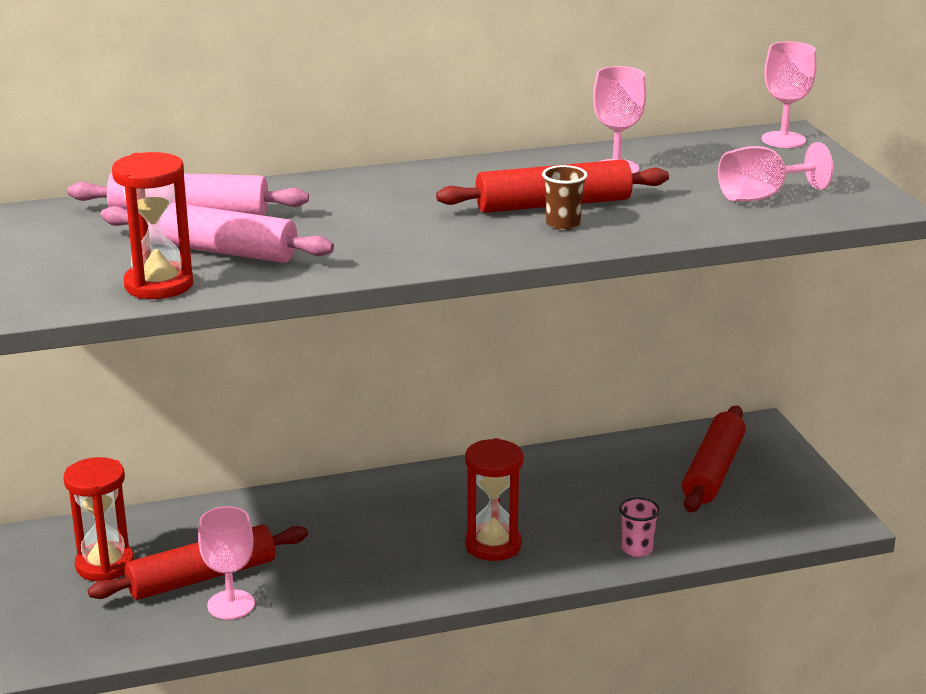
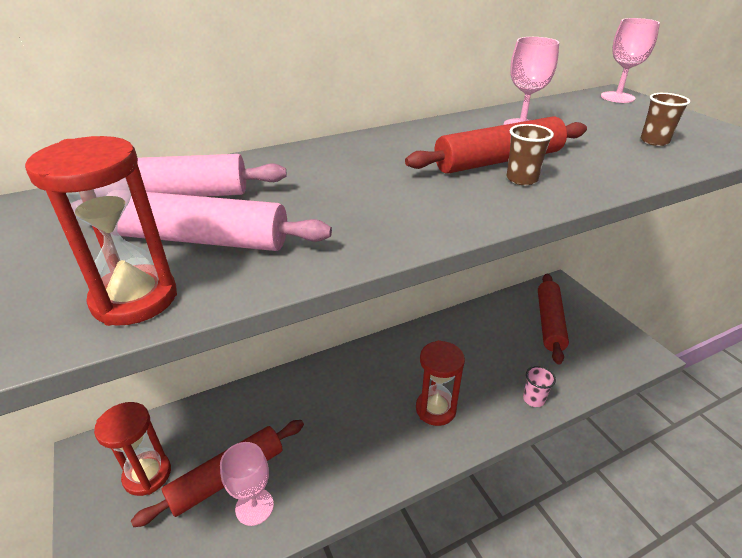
camera: 10 degrees left, 10 degrees up
(762, 196) = (654, 141): pink goblet -> brown cup

